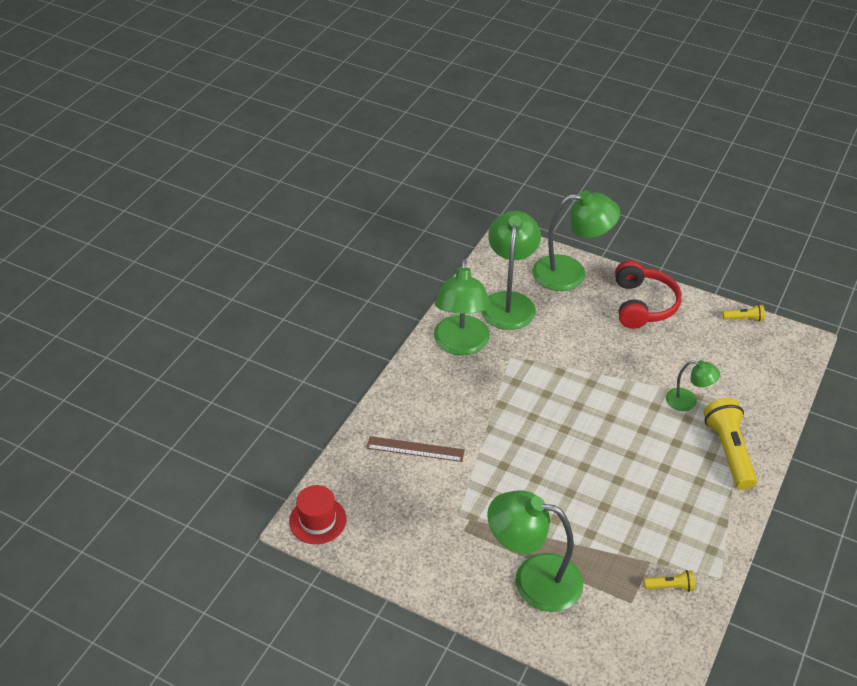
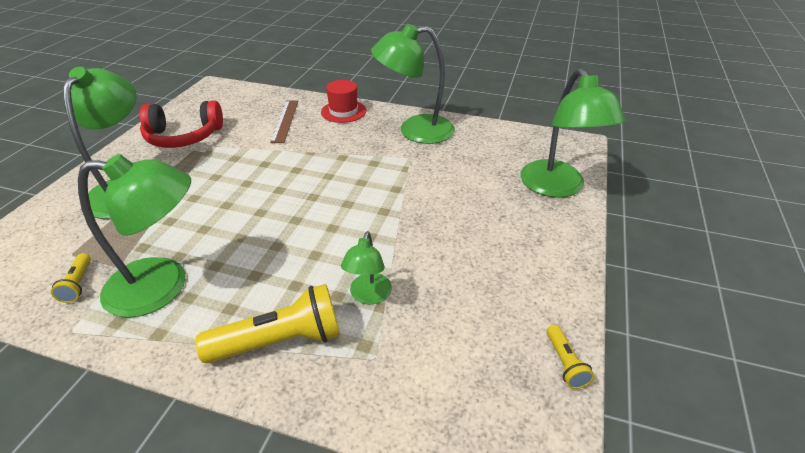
camera: 80 degrees right, 5 degrees down
(317, 520) = (217, 91): red hat -> red hat (343, 111)
(509, 302) = (486, 151): green lamp -> green lamp (163, 286)
(642, 305) = (535, 248): red headphones -> red headphones (184, 136)

